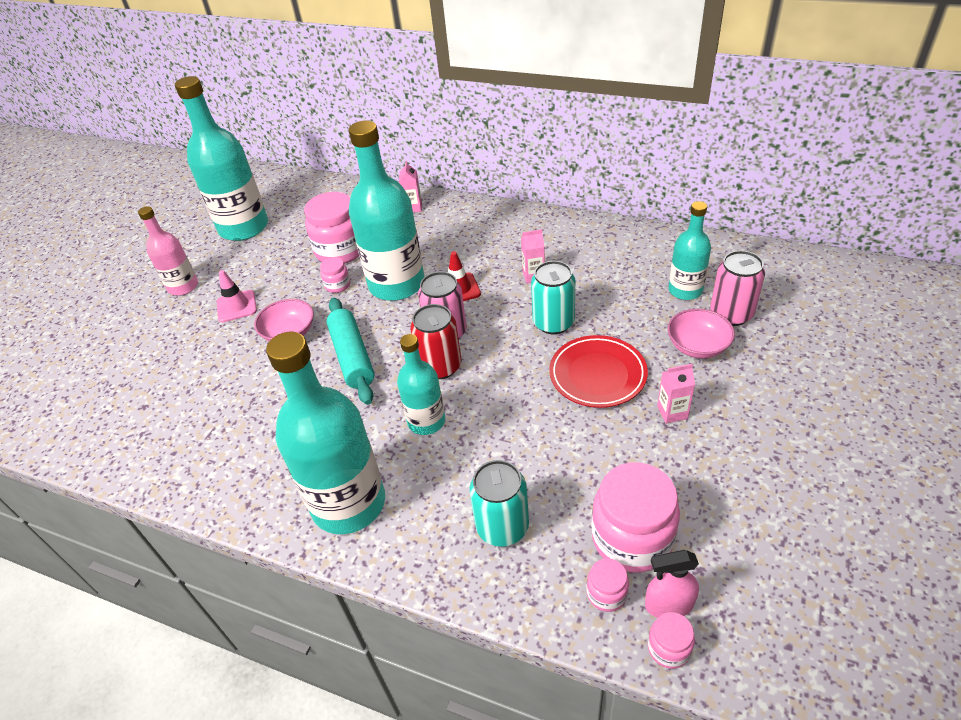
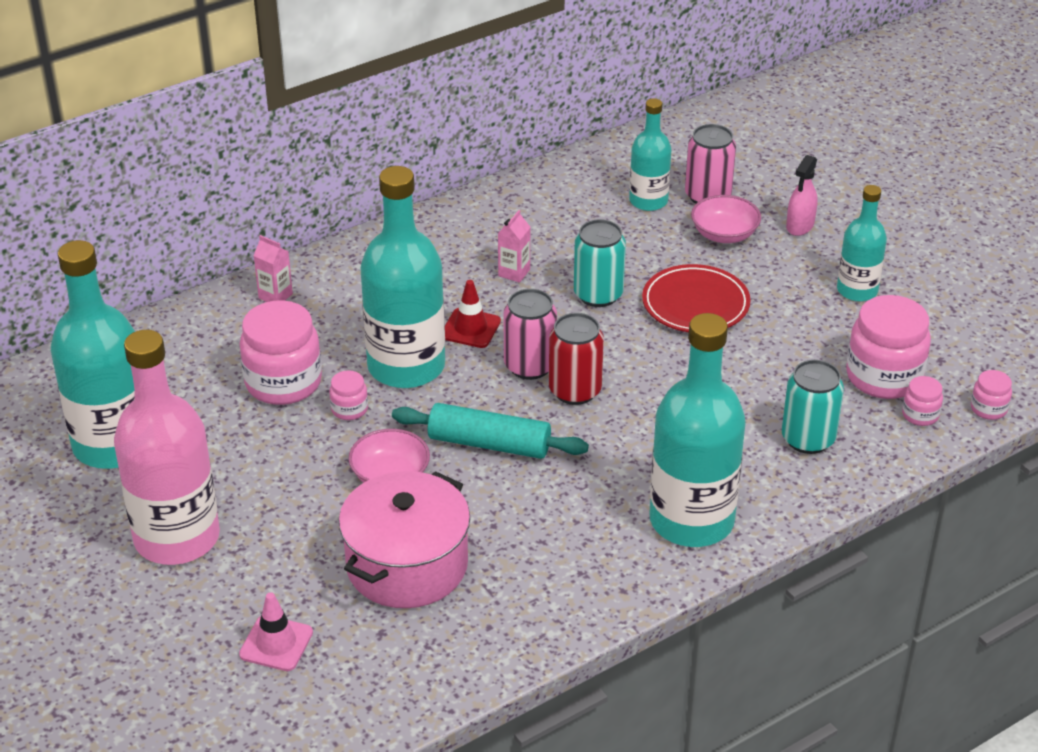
camera: 60 degrees left, 5 degrees down
(183, 287) = (177, 538): pink bottle -> pink bottle, size x1.80
(211, 384) = (407, 565): none -> pink pot
(236, 306) = (283, 502): pink traffic cone -> pink traffic cone (276, 643)
(426, 421) = (640, 431): turquoise bottle -> turquoise bottle (857, 290)
(668, 605) = (955, 390): pink spray bottle -> pink spray bottle (800, 226)
(672, 412) = (782, 289): pink carton -> none

